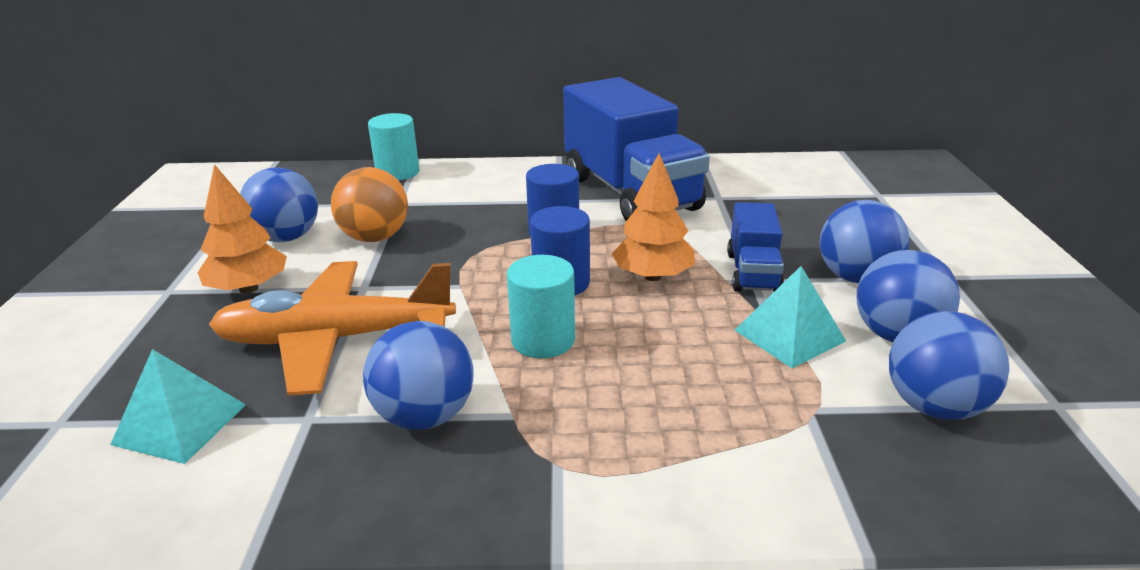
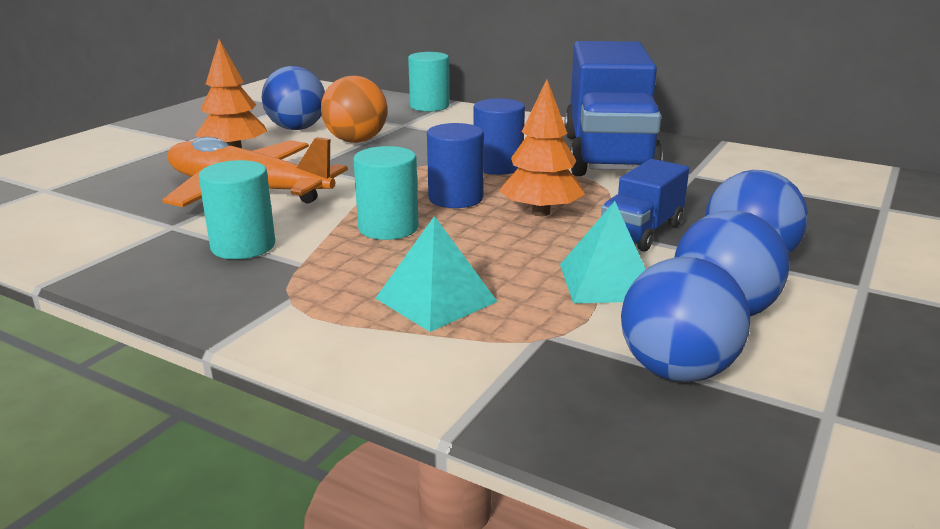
camera: 30 degrees right, 5 degrees down
(180, 424) = (101, 208): turquoise pyramid -> turquoise pyramid (436, 300)
(425, 416) = (243, 246): blue ball -> turquoise cylinder

